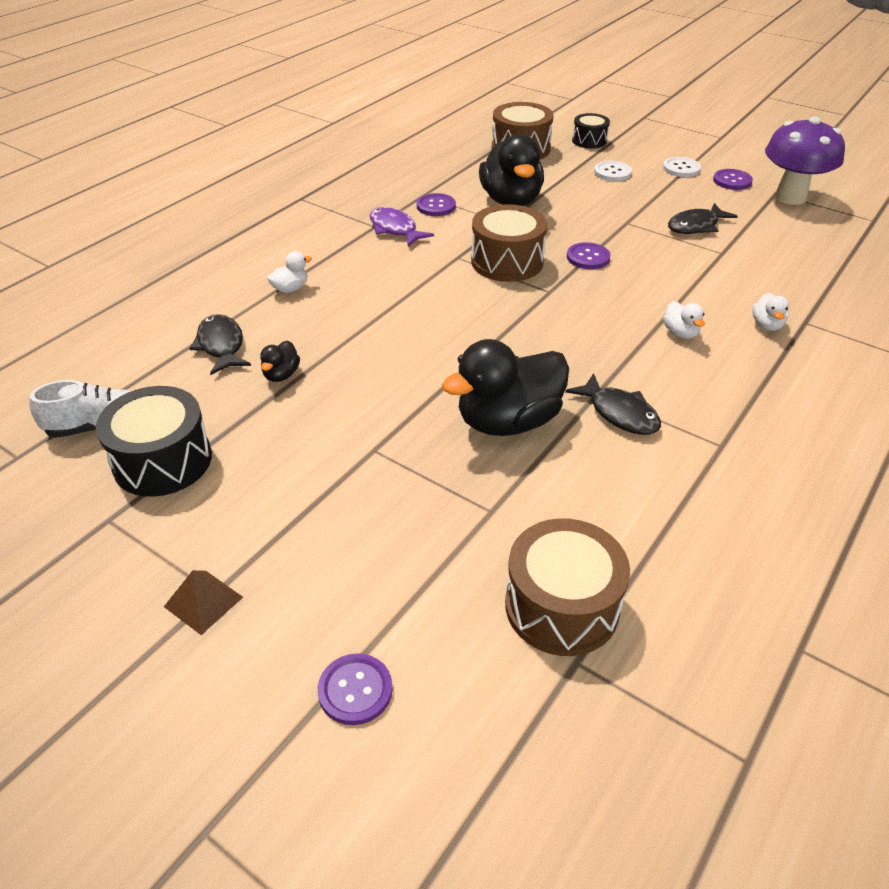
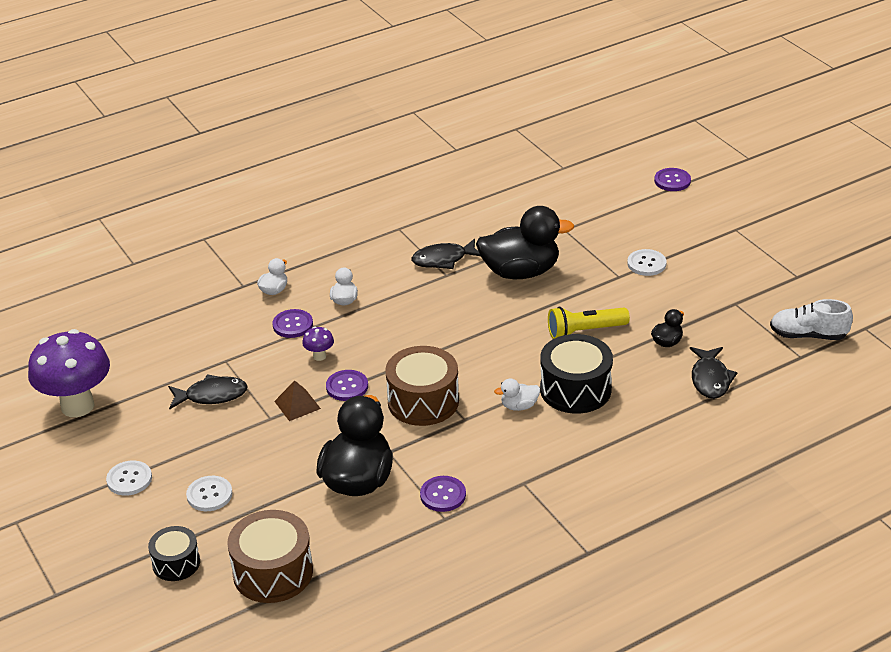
camera: 155 degrees left, 5 degrees down
(162, 461) = (762, 302): black drum -> black drum (575, 389)
(203, 602) = (741, 227): brown pyramid -> brown pyramid (297, 405)
(290, 289) = (637, 422): white duck -> white duck (519, 406)
(342, 481) = (646, 264): none -> white button
(384, 364) = (585, 331): none -> yellow flashlight
(395, 229) = (505, 472): purple fish -> none
(562, 606) = (555, 185): brown drum -> none
(619, 413) = (443, 259): black fish -> black fish turned 90 degrees counterclockwise
(642, 275) = (319, 356): none -> purple mushroom
(732, 181) = (102, 444): purple button -> purple button (293, 325)

